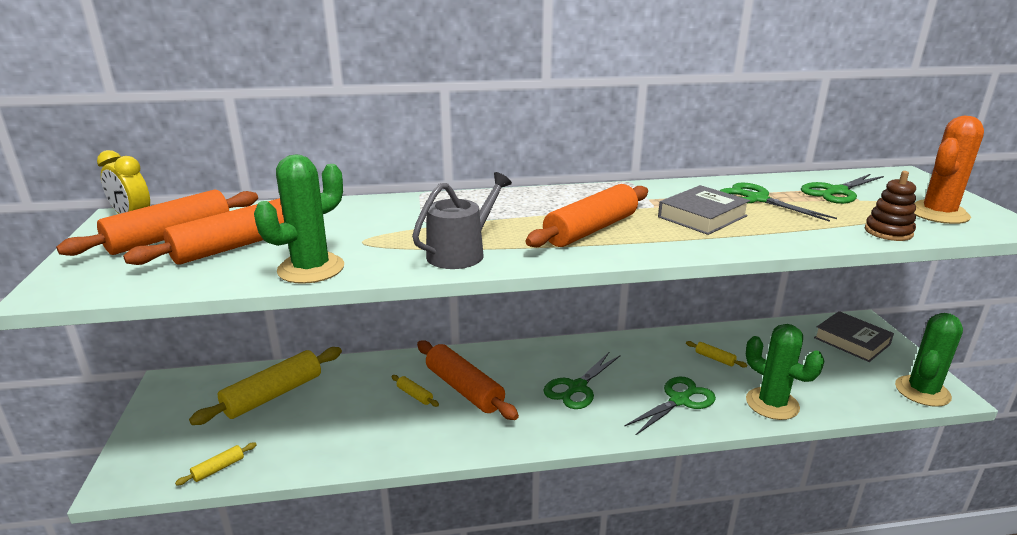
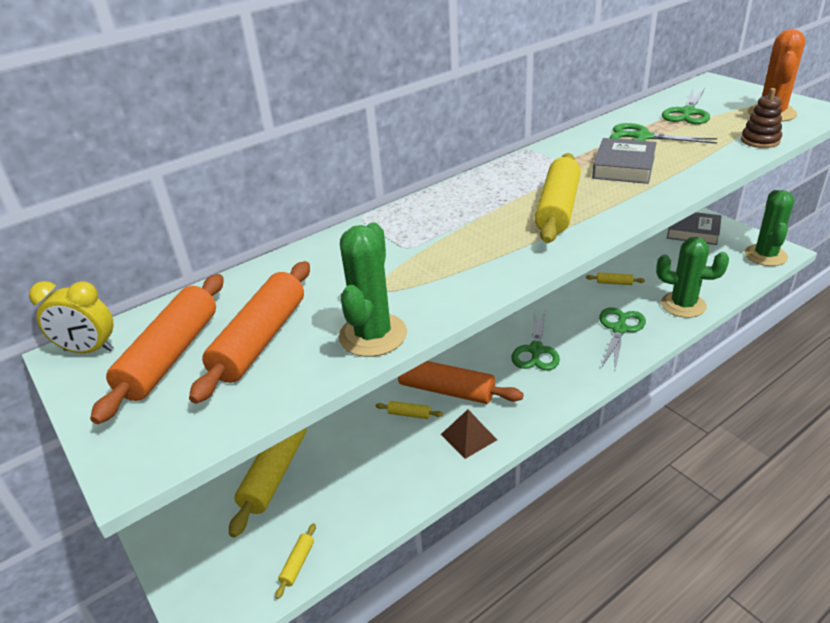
camera: 25 degrees left, 10 degrees up
(444, 433) = (468, 437): none -> brown pyramid
(461, 253) = (483, 269): grey watering can -> none
(591, 230) = (557, 208): orange rolling pin -> yellow rolling pin

